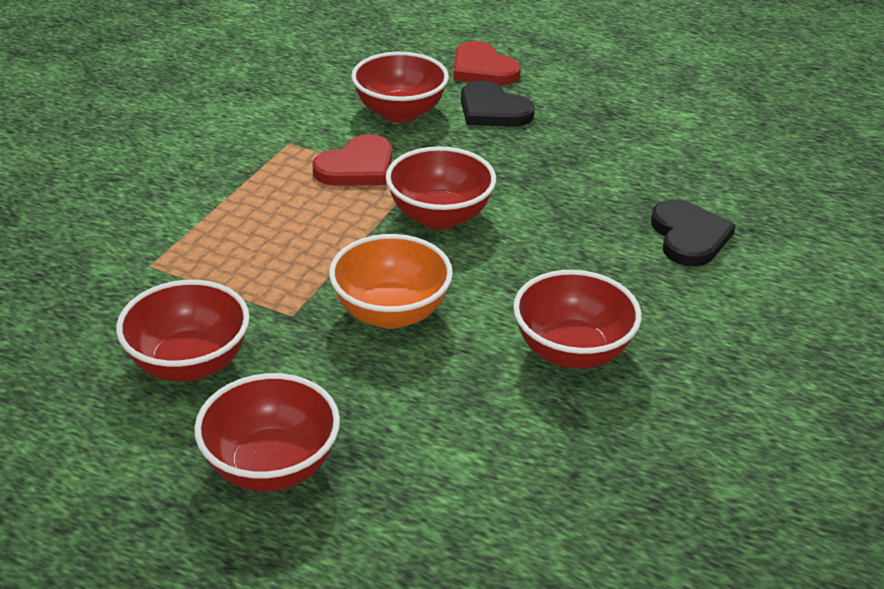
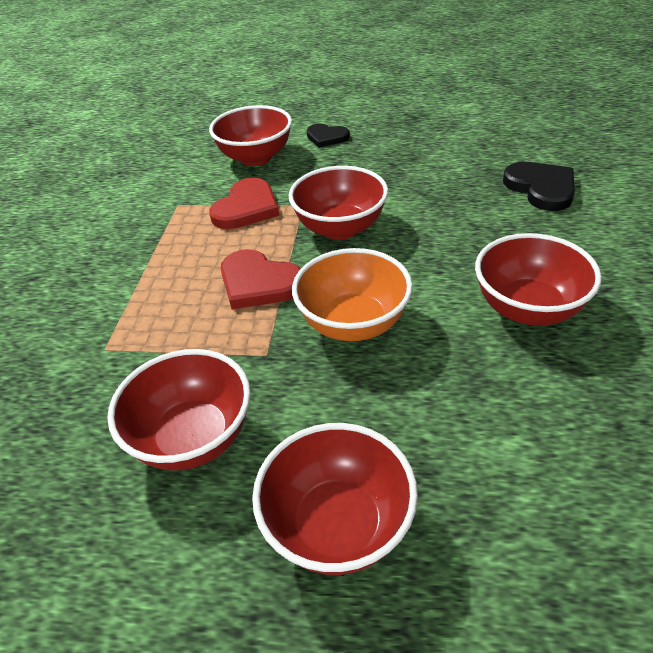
camera: 15 degrees left, 5 degrees up
(482, 69) = (299, 111): red heart -> red heart (258, 283)
(493, 110) = (327, 137): black heart -> black heart, size x0.66

